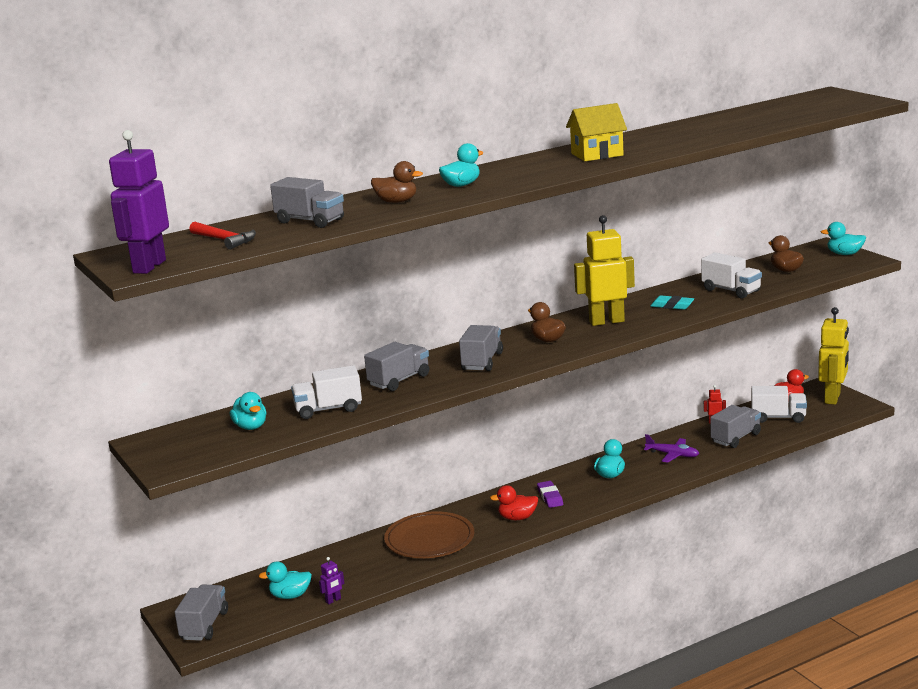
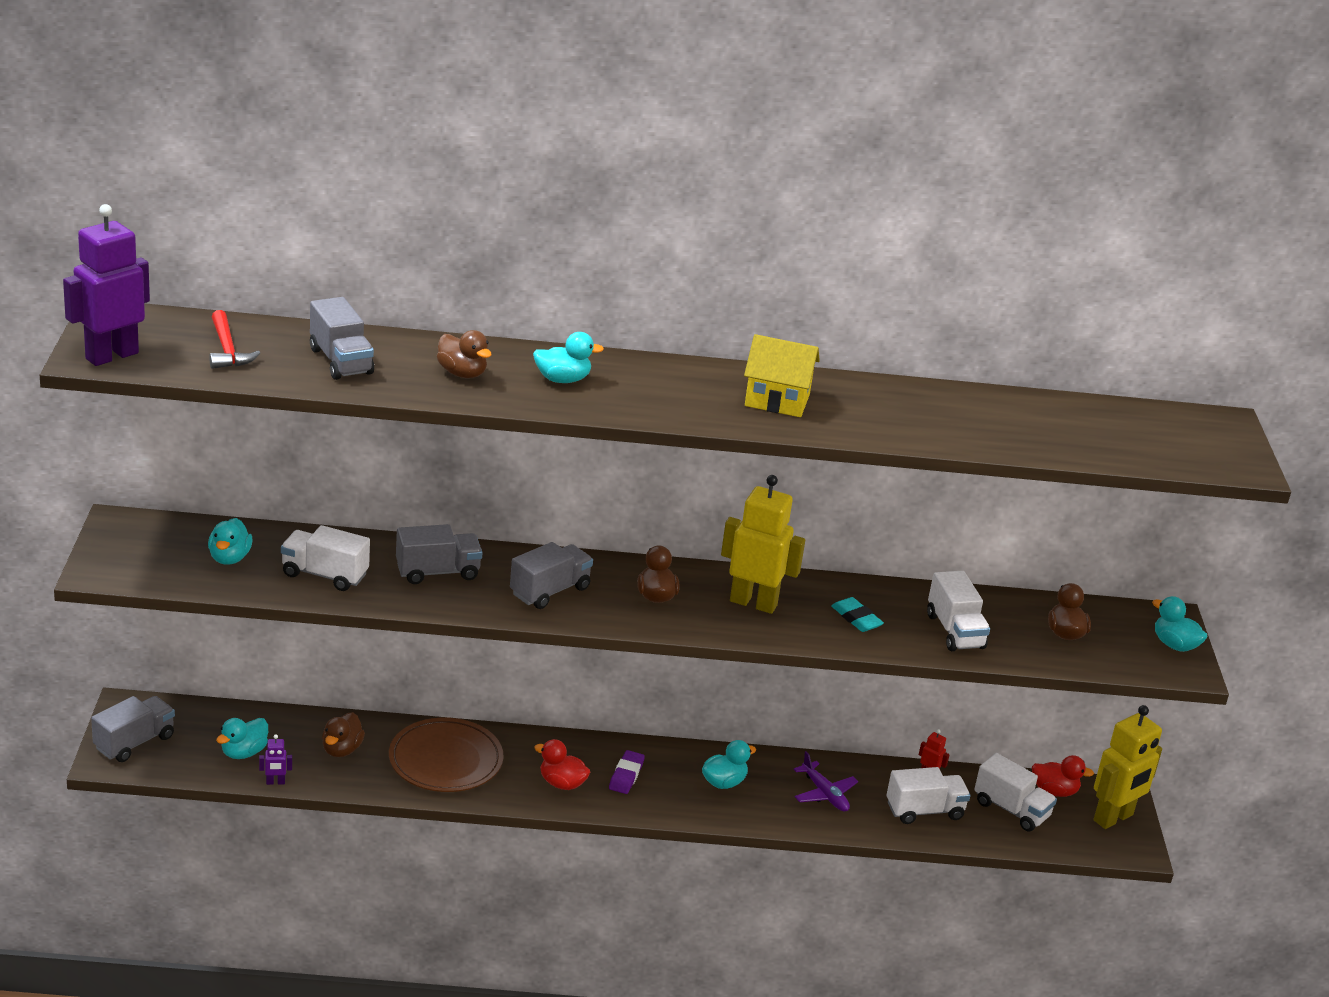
camera: 25 degrees right, 10 degrees up
(290, 596) = (244, 752): turquoise duck -> turquoise duck turned 75 degrees counterclockwise
(355, 565) = (341, 750): none -> brown duck
(735, 438) = (924, 811): grey truck -> white truck

